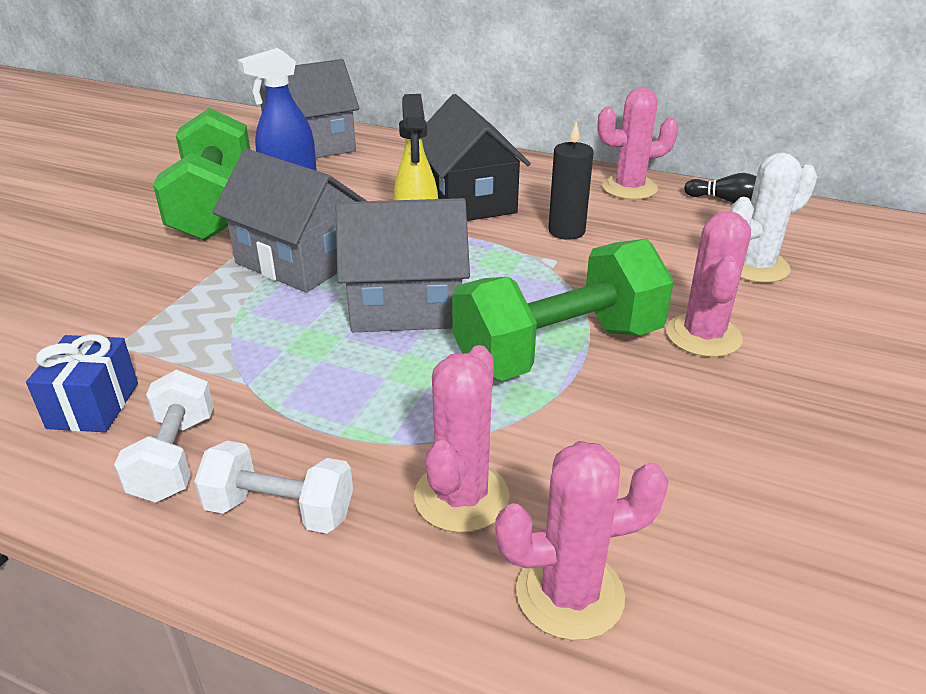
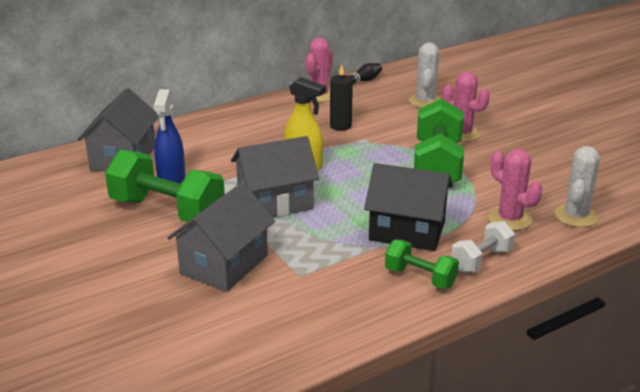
camera: 55 degrees left, 5 degrees down
(93, 405) = (353, 292): blue gift -> none
(175, 457) = (420, 277): white dumbbell -> green dumbbell
(406, 305) = (359, 187): grey house -> grey house (224, 264)
(469, 200) = (272, 136): black house -> black house (407, 231)
(570, 594) = (576, 216): pink cactus -> white cactus

